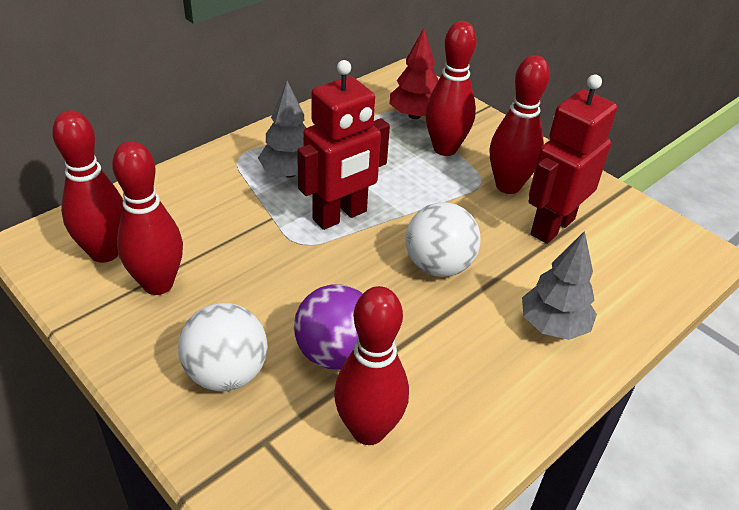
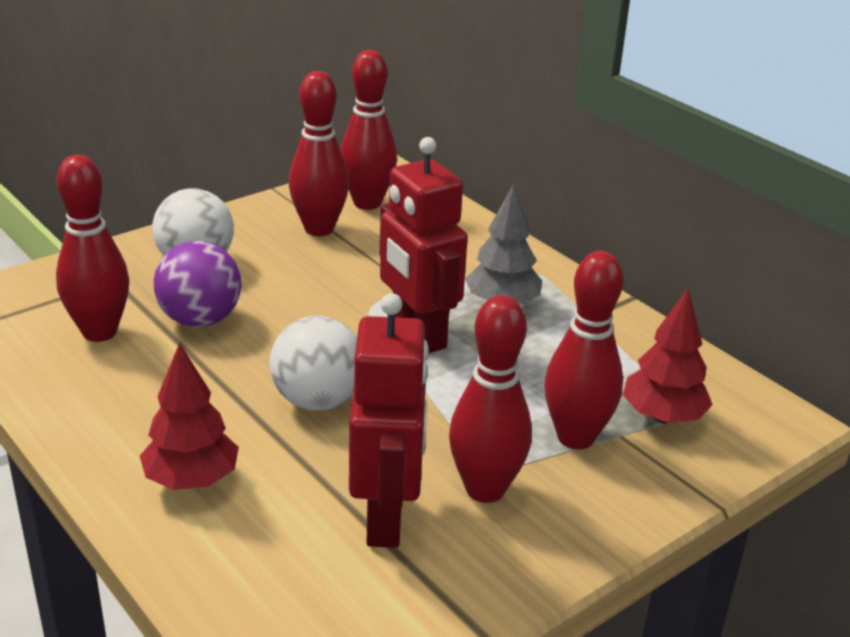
camera: 95 degrees right, 10 degrees down
(551, 226) = (386, 518): red robot -> red robot turned 45 degrees clockwise
(553, 326) = (192, 480): grey tree -> red tree

